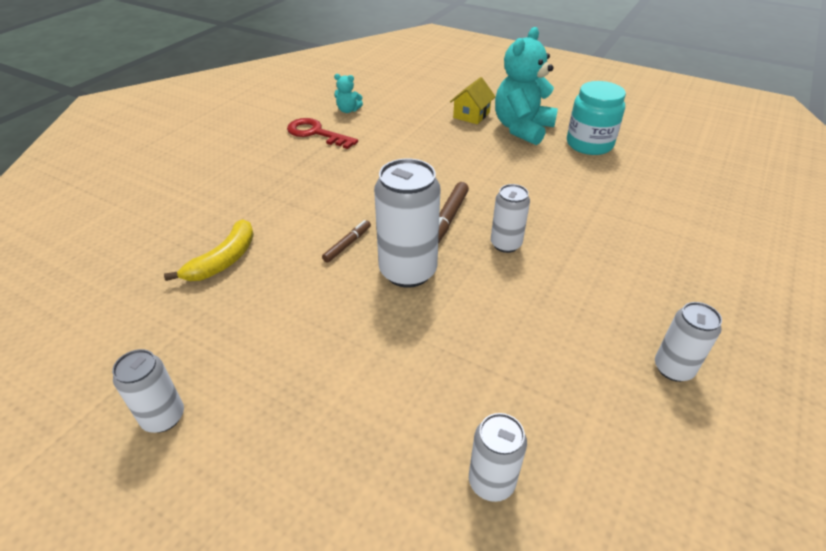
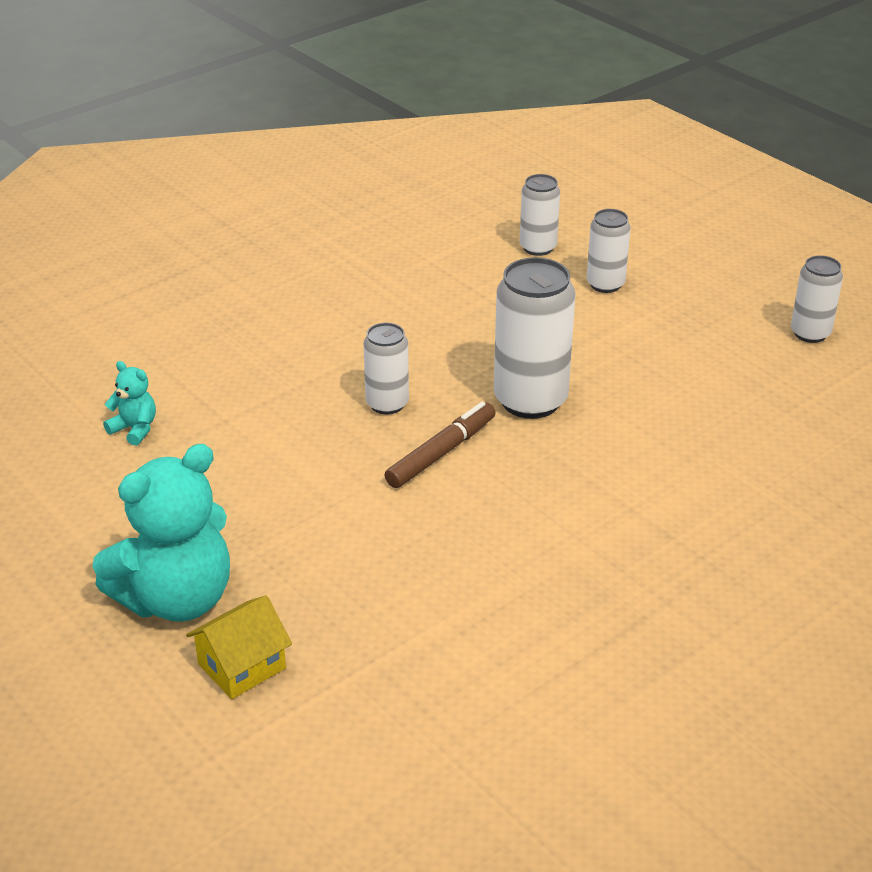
camera: 160 degrees left, 5 degrees down
(223, 260) = (769, 466): yellow banana -> none
(316, 133) = (594, 695): red key -> none
(347, 244) = (596, 450): brown marker -> none
(348, 110) = (503, 759): turquoise teddy bear -> turquoise teddy bear (135, 429)
(589, 144) = (98, 530): turquoise jar -> none
(673, 368) = (326, 270): white can -> white can (605, 284)

